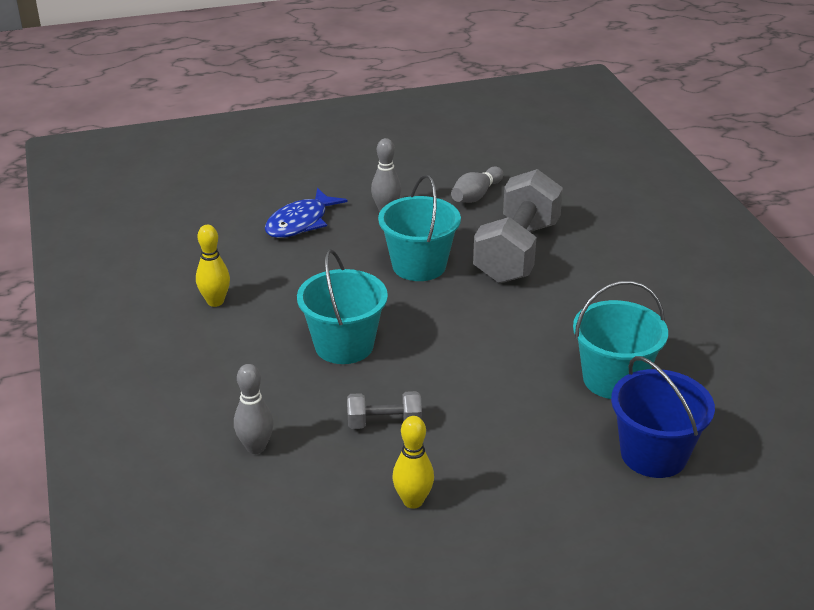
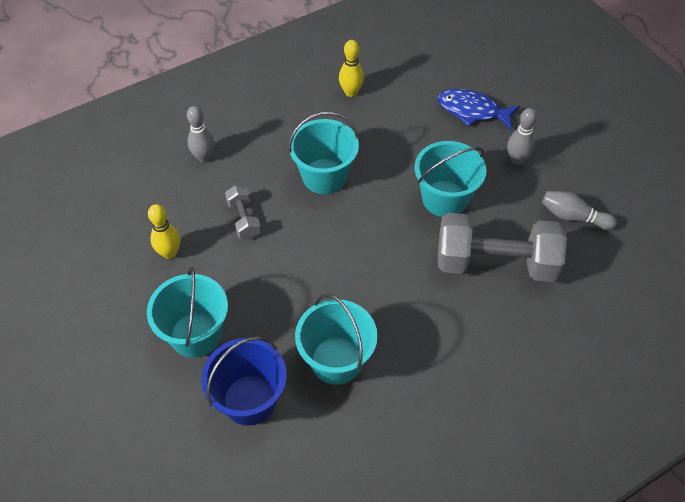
camera: 75 degrees right, 20 degrees up
(552, 490) = (196, 334): none -> turquoise bucket

